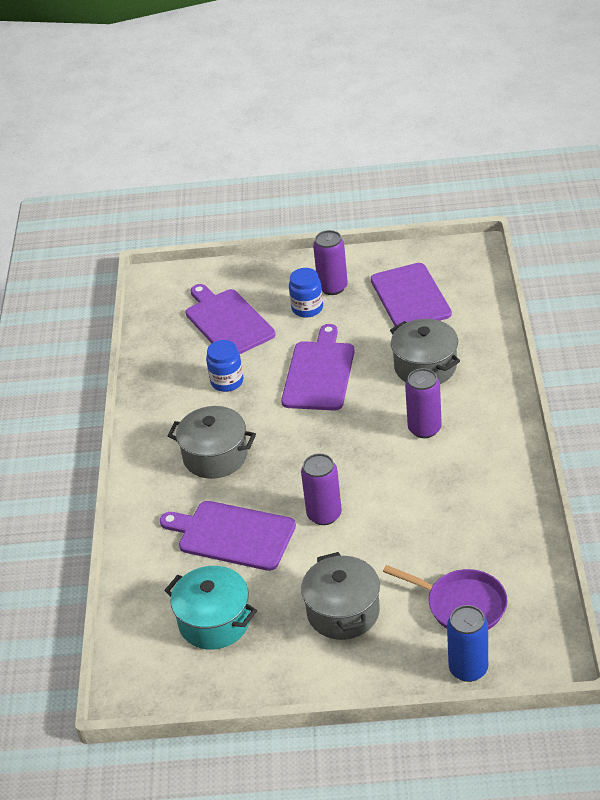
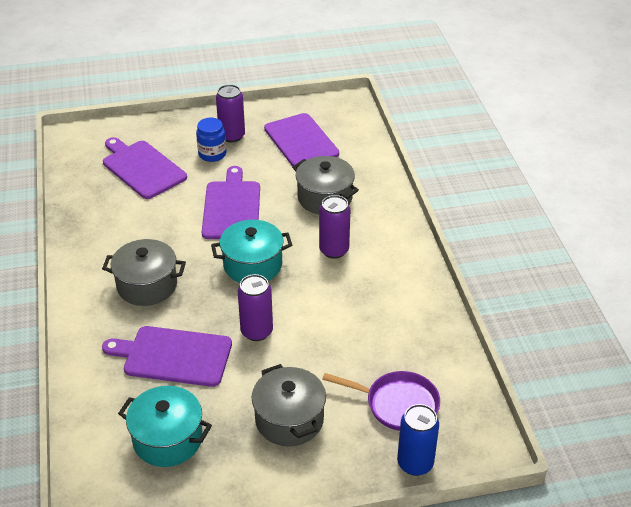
camera: 15 degrees left, 0 degrees up
(227, 381) = (149, 219): blue jar -> none
(332, 440) = (252, 265): none -> turquoise pot

